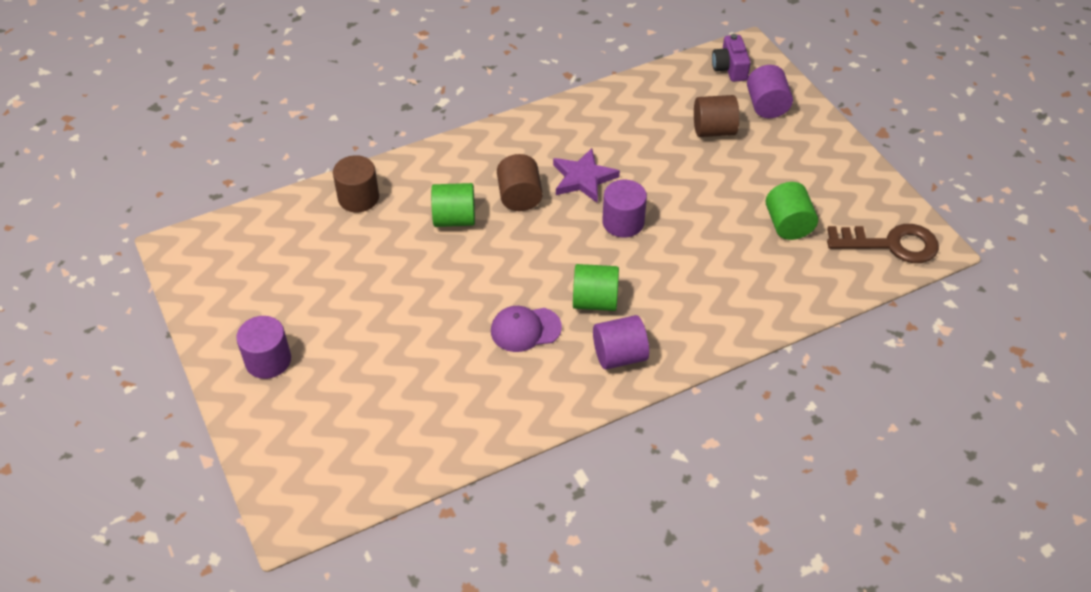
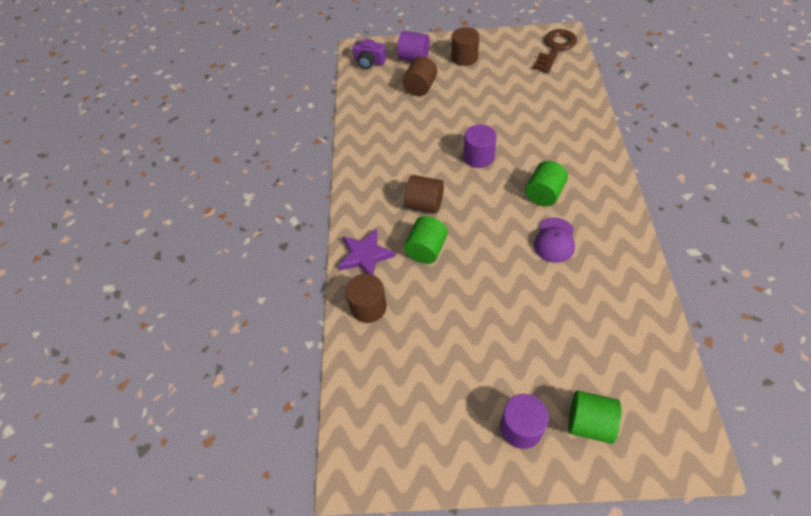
camera: 60 degrees left, 5 degrees up
(583, 178) = (426, 164): purple star -> purple star (365, 255)
(619, 355) = (597, 197): purple cylinder -> none
(788, 225) = (520, 83): green cylinder -> green cylinder (589, 423)
(802, 154) = (464, 57): none -> brown cylinder

